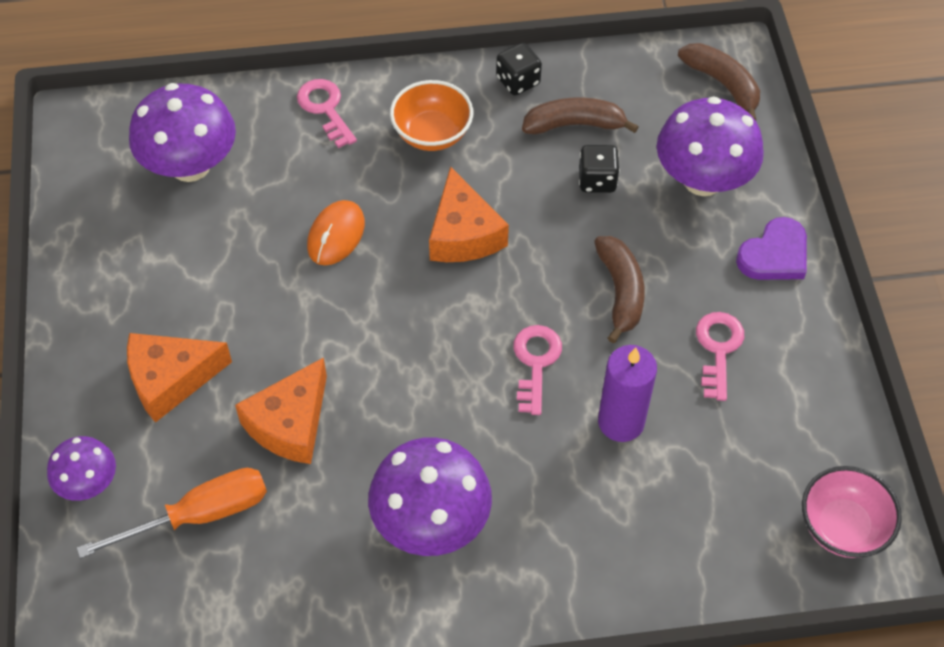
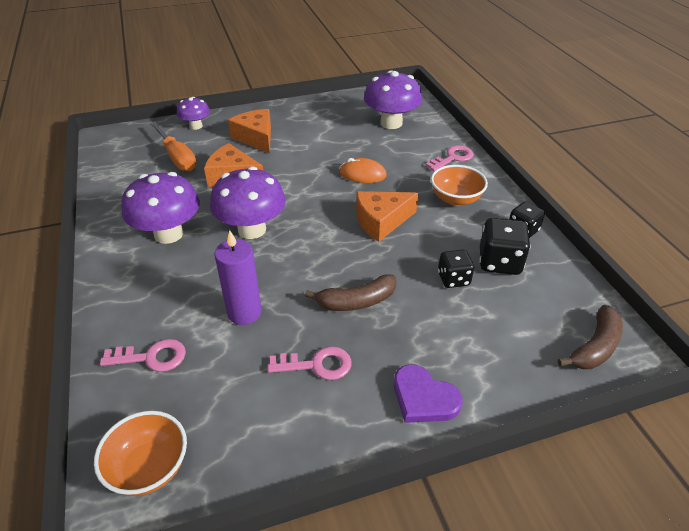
camera: 80 degrees right, 15 degrees down
(535, 362) = (287, 265): pink key -> pink key (152, 357)
(575, 124) = (499, 262): brown banana -> black dice
(702, 179) = (483, 341): purple mushroom -> purple mushroom (252, 229)
(842, 527) = (149, 467): pink bowl -> orange bowl

